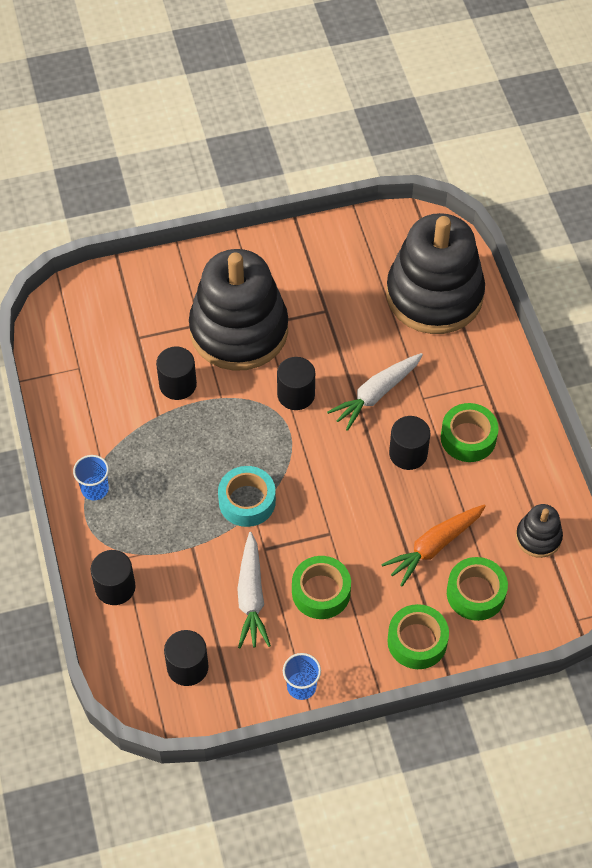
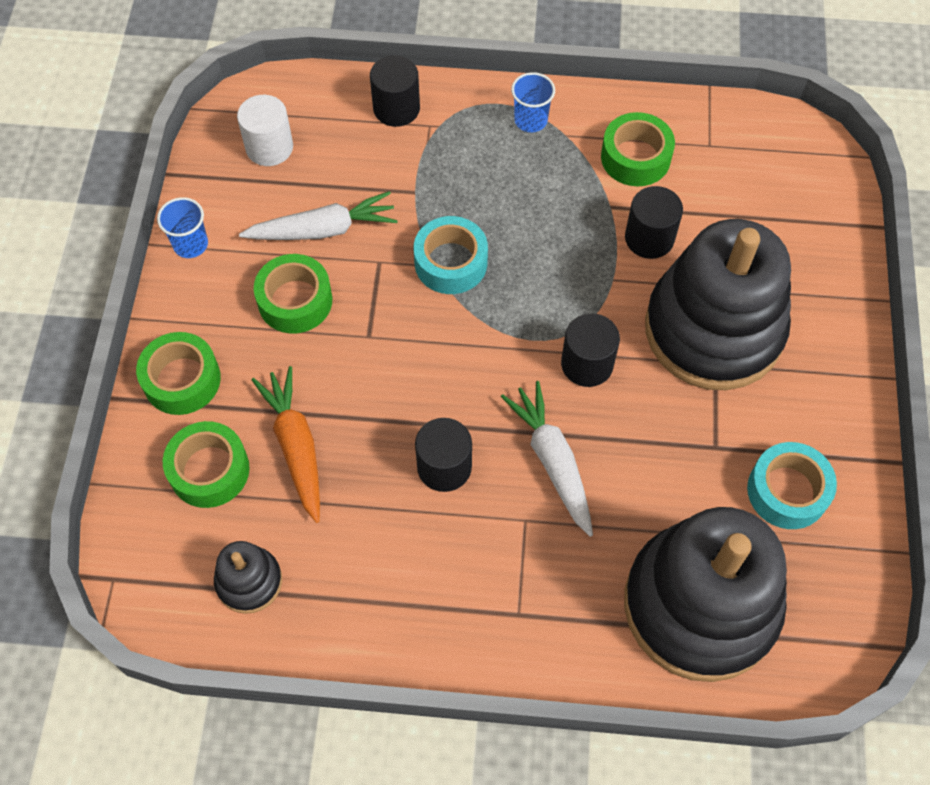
camera: 110 degrees right, 5 degrees up
(187, 667) = (269, 147): black cylinder -> white cylinder
(251, 597) = (323, 230): white carrot -> white carrot turned 150 degrees clockwise
(340, 268) = (787, 491): none -> turquoise tape
(468, 438) = (438, 553): green tape -> green tape (635, 157)

